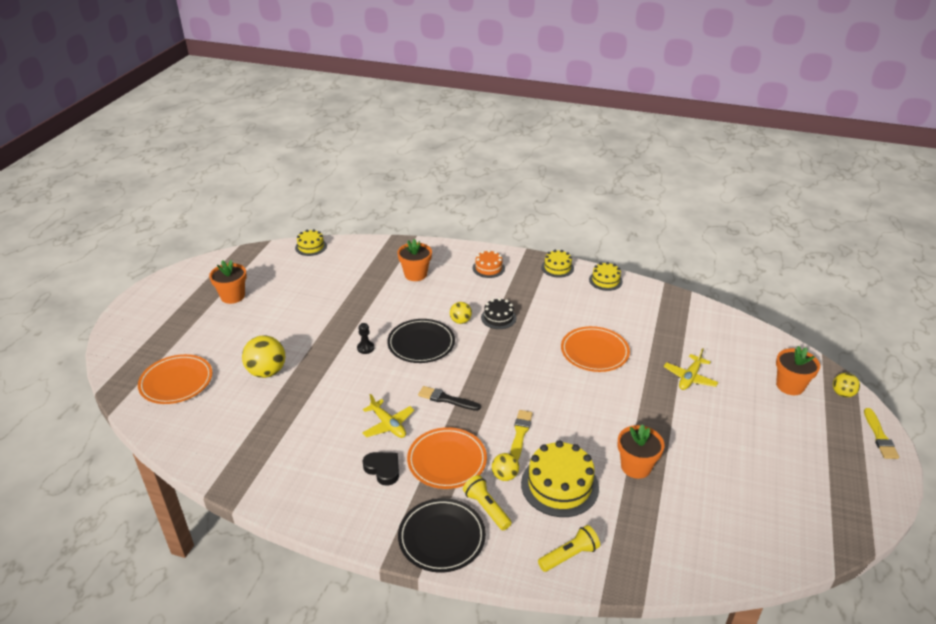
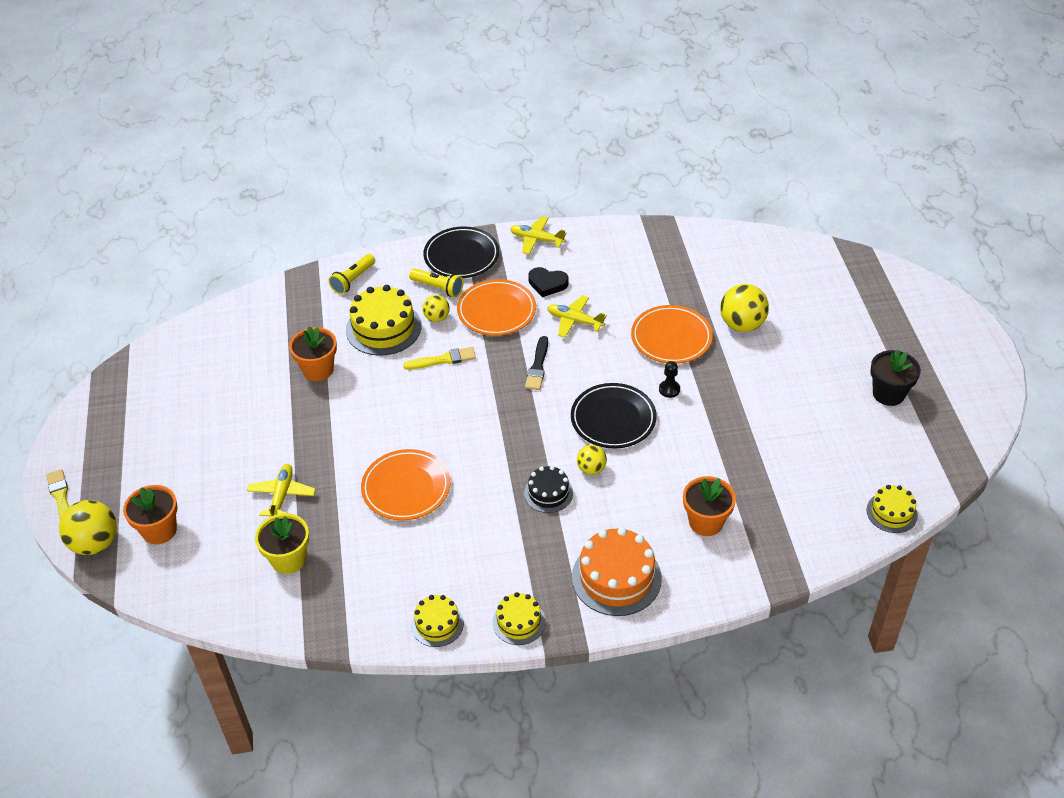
camera: 155 degrees right, 10 degrees up
(176, 382) = (814, 282): orange plate -> orange plate (671, 338)
(233, 296) = (888, 394): orange flower pot -> black flower pot
(354, 524) = (536, 240): none -> yellow plane
(446, 399) = (537, 366): black brush -> black brush turned 105 degrees clockwise
(488, 268) = (616, 577): orange cake -> orange cake, size x1.73
(520, 434) = (443, 360): yellow brush -> yellow brush turned 90 degrees counterclockwise
(692, 338) = (288, 559): none -> yellow flower pot
(842, 394) = (95, 543): yellow ball -> yellow ball, size x1.75

